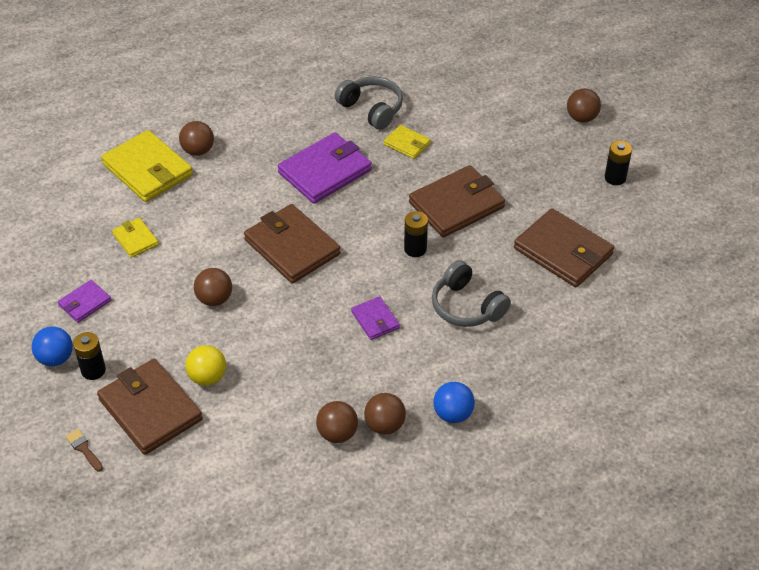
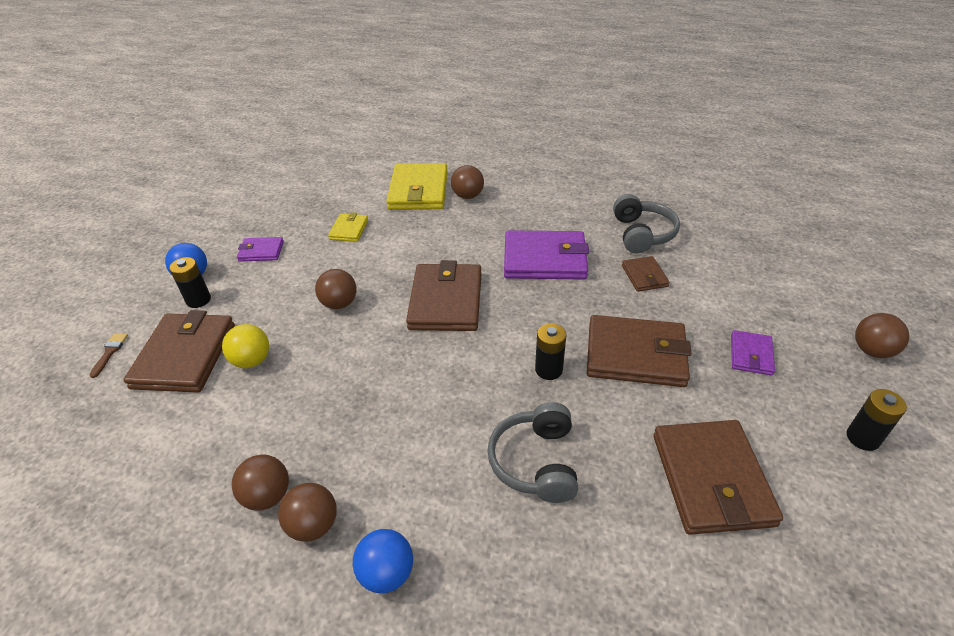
camera: 45 degrees right, 5 degrees down
(375, 320) = (435, 410): purple wallet -> purple wallet (751, 355)
(407, 144) = (644, 276): yellow wallet -> brown wallet

